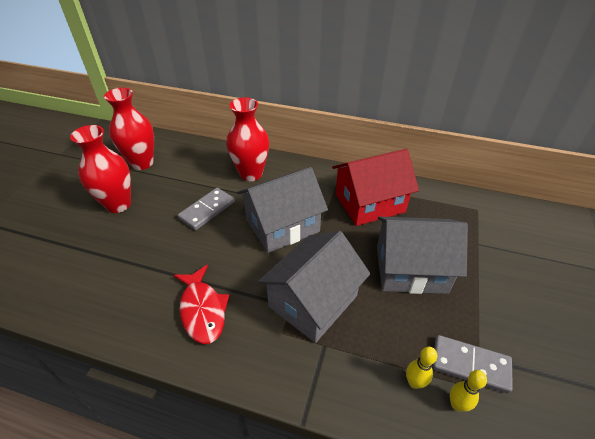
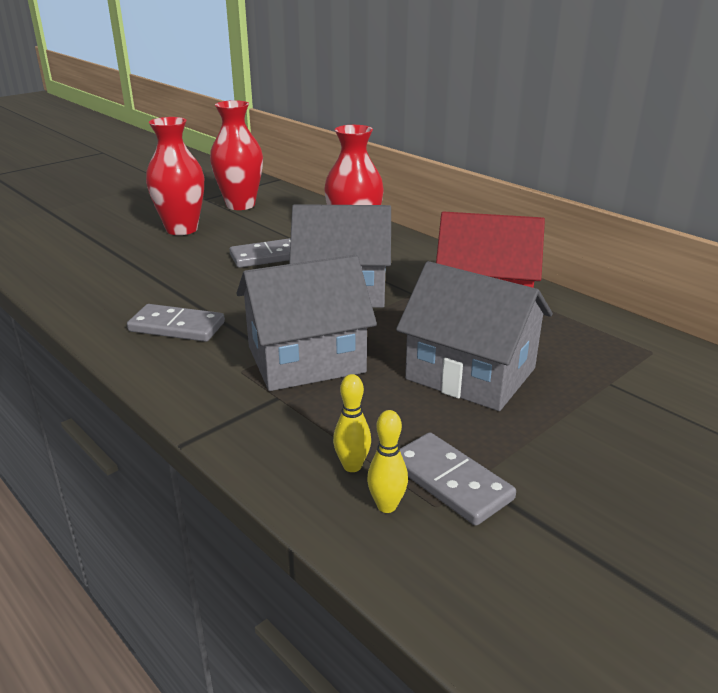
camera: 30 degrees right, 15 degrees down
(202, 310) = (177, 327): red fish -> grey domino

